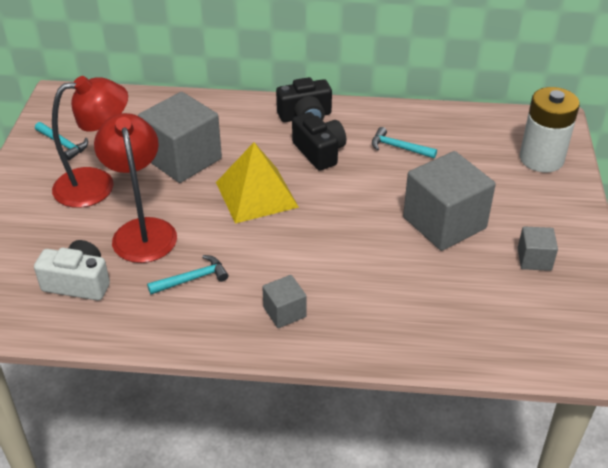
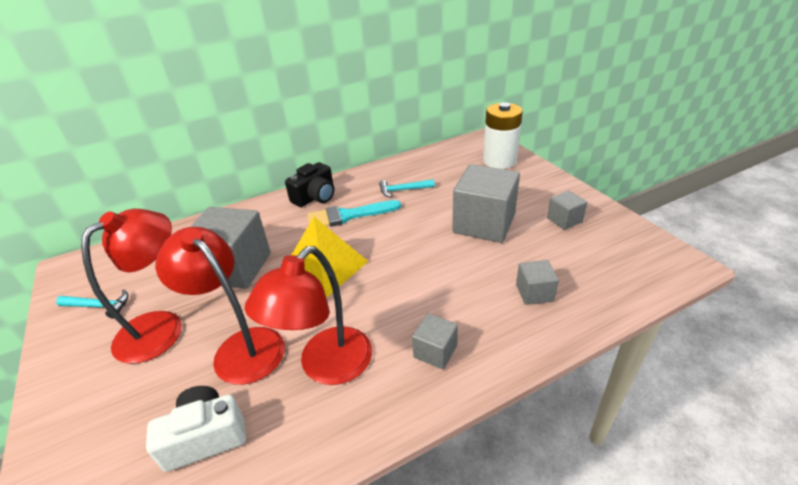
camera: 30 degrees left, 5 degrees down
(192, 279) = (326, 367): turquoise hammer -> red lamp
(319, 152) = (348, 216): black camera -> turquoise brush
(420, 311) = (534, 293): none -> grey cube

